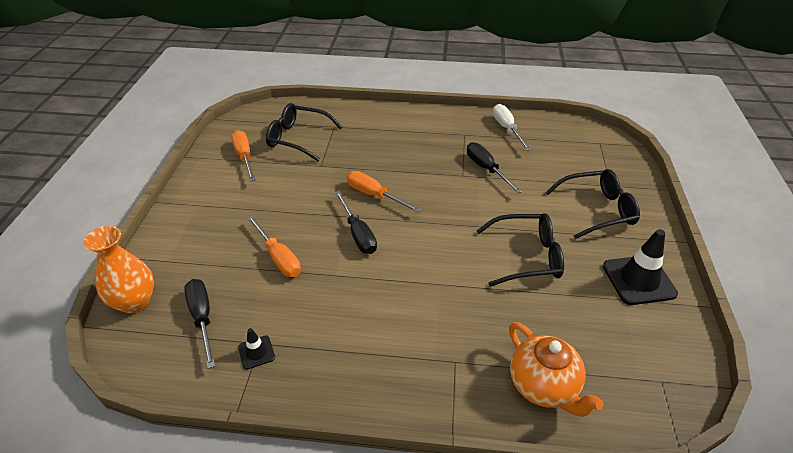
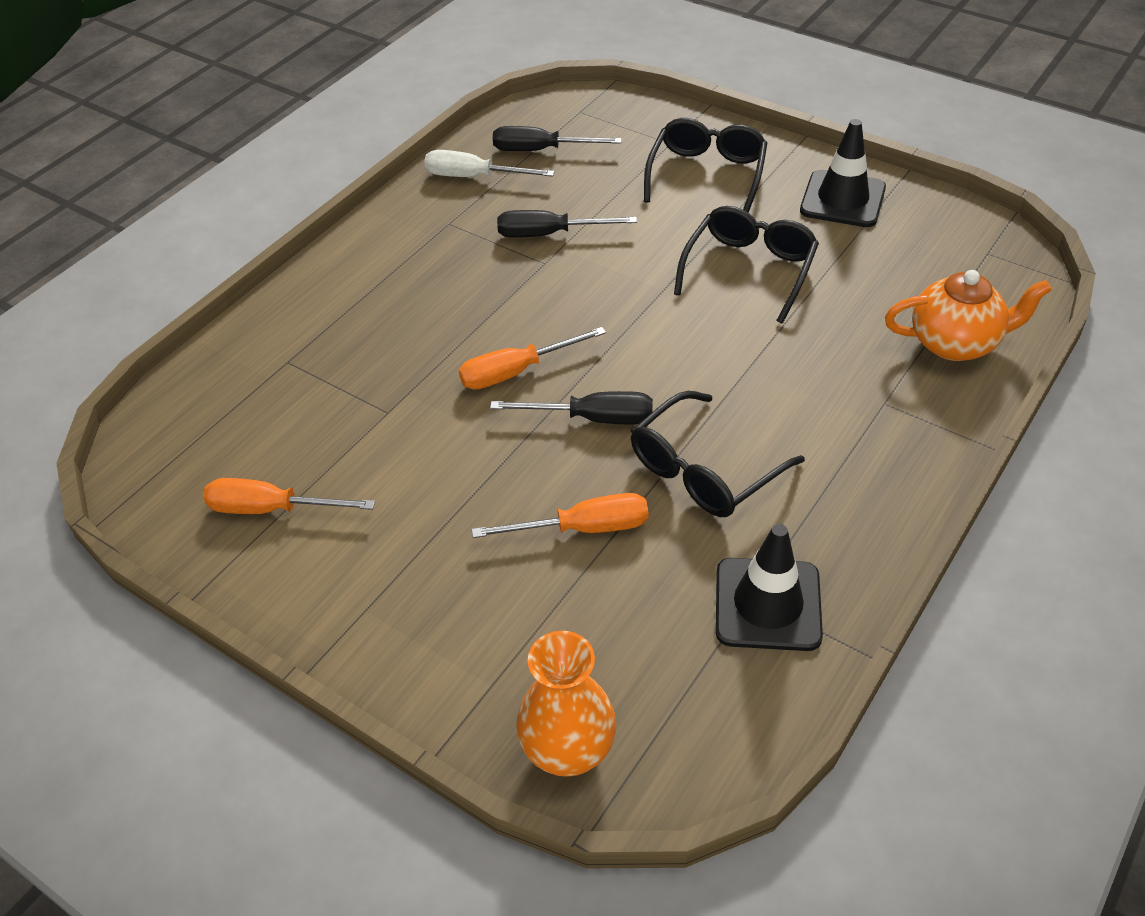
camera: 60 degrees left, 5 degrees up
(202, 318) = (661, 658): black screwdriver -> black screwdriver (541, 150)
(256, 352) = (768, 604): black traffic cone -> black traffic cone, size x2.00
(298, 138) = (280, 419): black glasses -> black glasses (704, 470)

